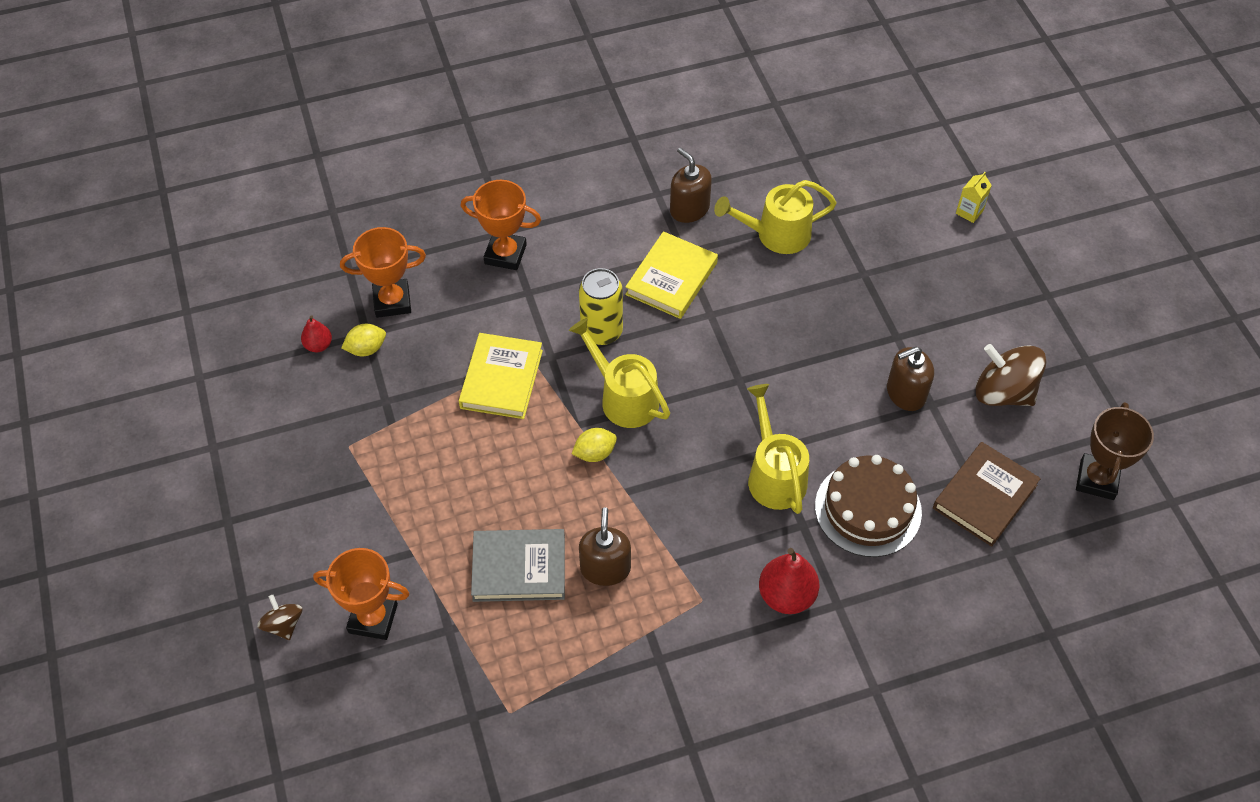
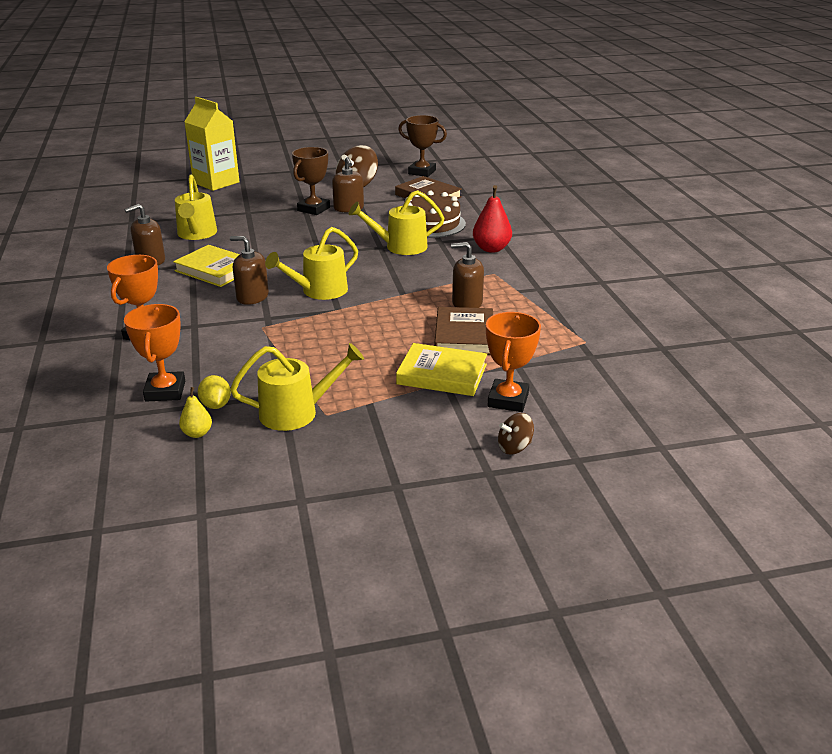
camera: 85 degrees left, 25 degrees down
(318, 345) = (197, 433): red pear -> yellow pear
(352, 419) = (296, 412): none -> yellow watering can
(501, 379) = (281, 339): yellow book -> yellow book (442, 374)
(519, 568) = (464, 335): grey book -> brown book
(595, 453) = (366, 303): yellow lemon -> none
(601, 332) = (252, 297): yellow can -> brown soap dispenser
(892, 349) = (313, 209): none -> brown trophy
(969, 212) = (216, 182): yellow carton -> yellow carton, size x2.43

